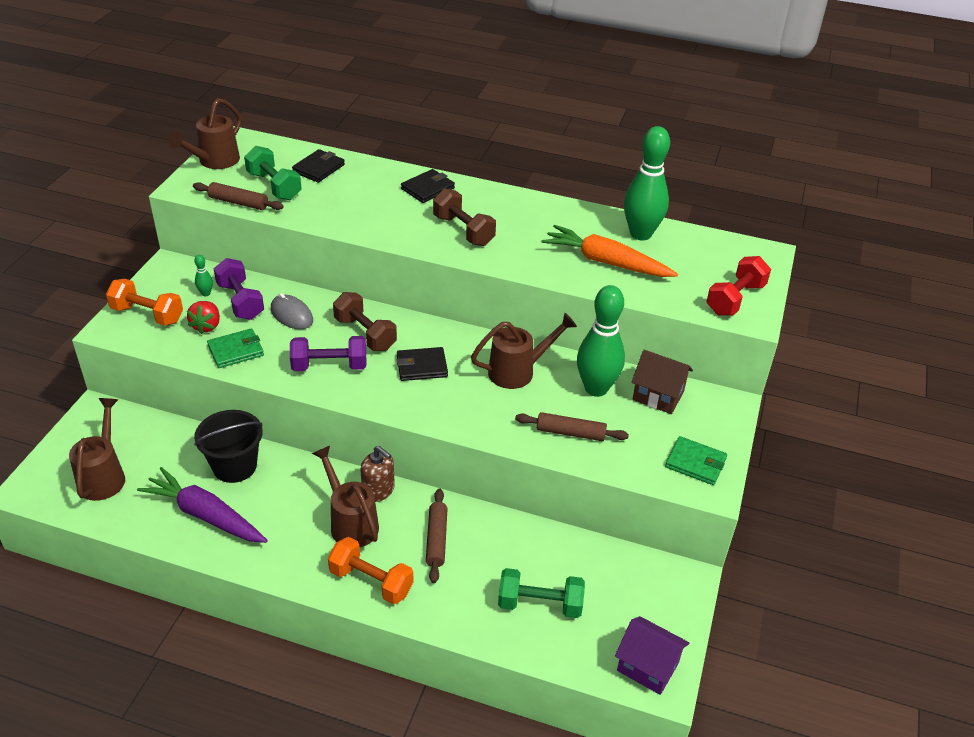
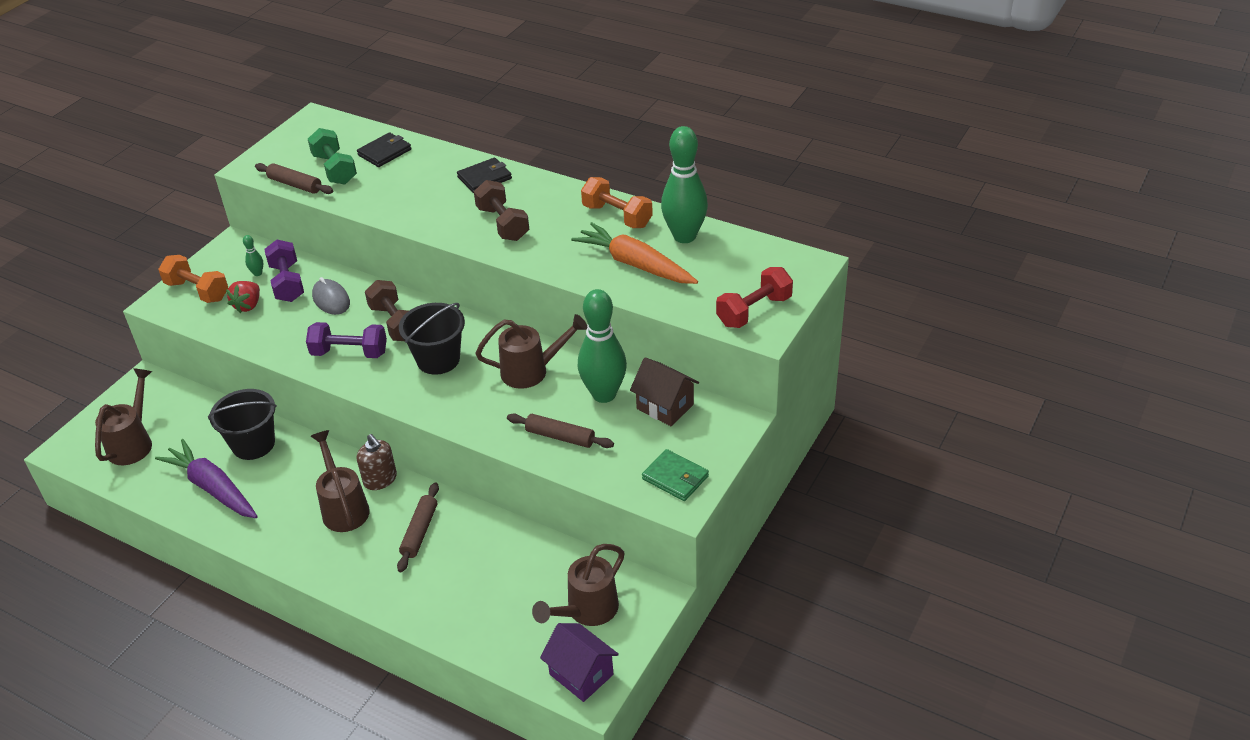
camera: 15 degrees right, 0 degrees up
(214, 161) = (287, 141): brown watering can -> brown watering can (587, 611)
(236, 350) = (267, 331): green wallet -> none
(371, 581) = (344, 565): orange dumbbell -> orange dumbbell (617, 216)
(422, 366) = (438, 359): black wallet -> black bucket
(540, 604) = (497, 603): green dumbbell -> none

